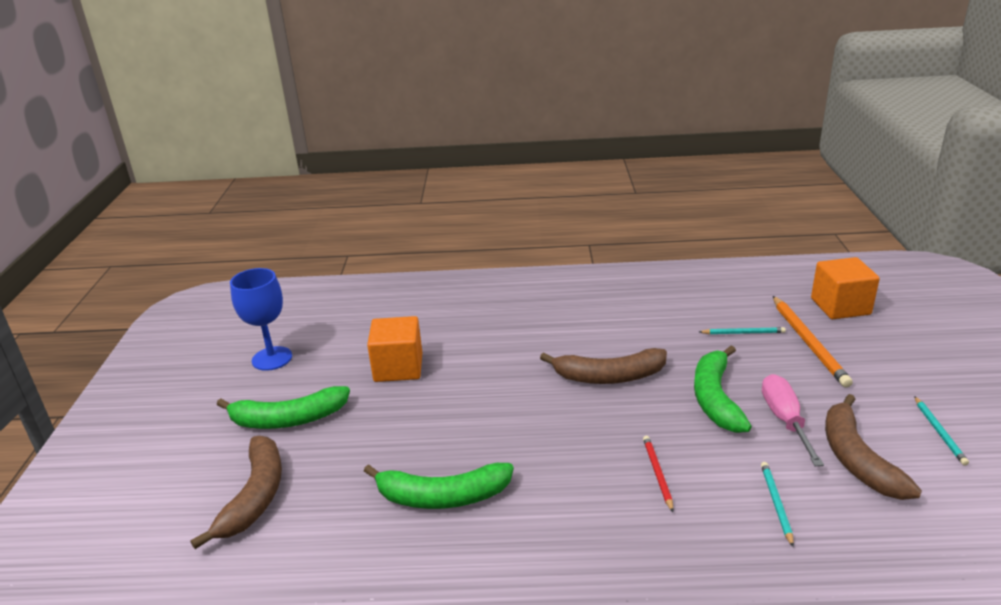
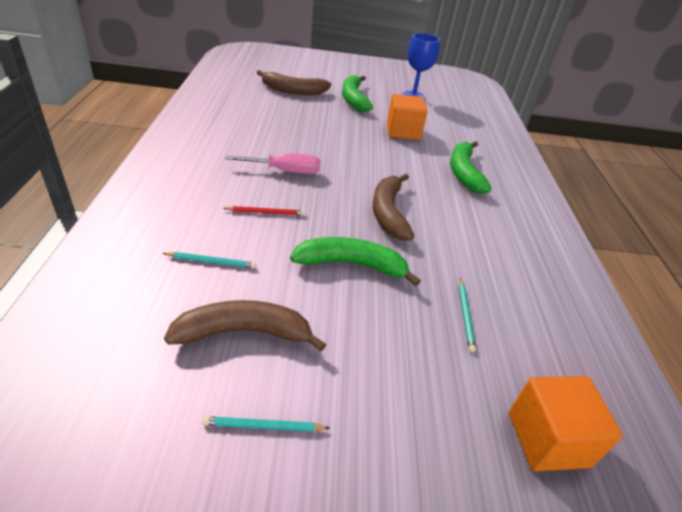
camera: 85 degrees right, 10 degrees up
(442, 497) = (274, 135): green banana -> green banana (464, 173)
(785, 420) = (311, 300): pink screwdriver -> pink screwdriver (285, 171)
(808, 342) = (450, 368): orange pencil -> none

